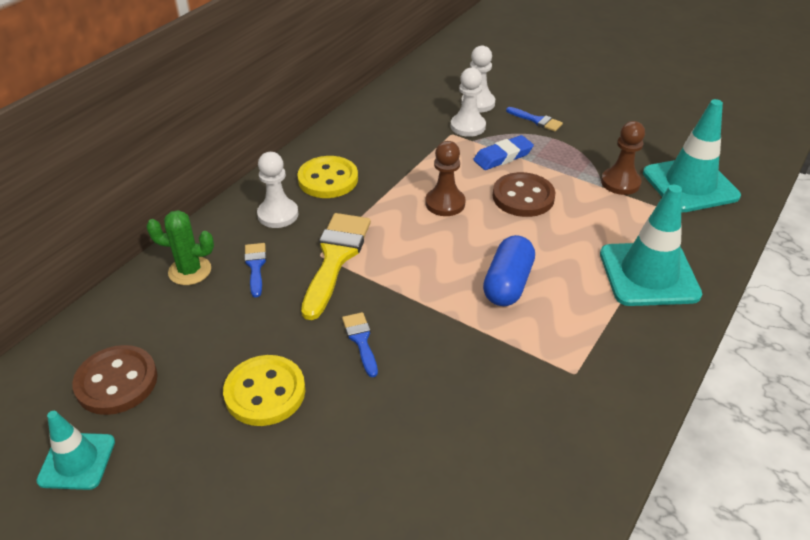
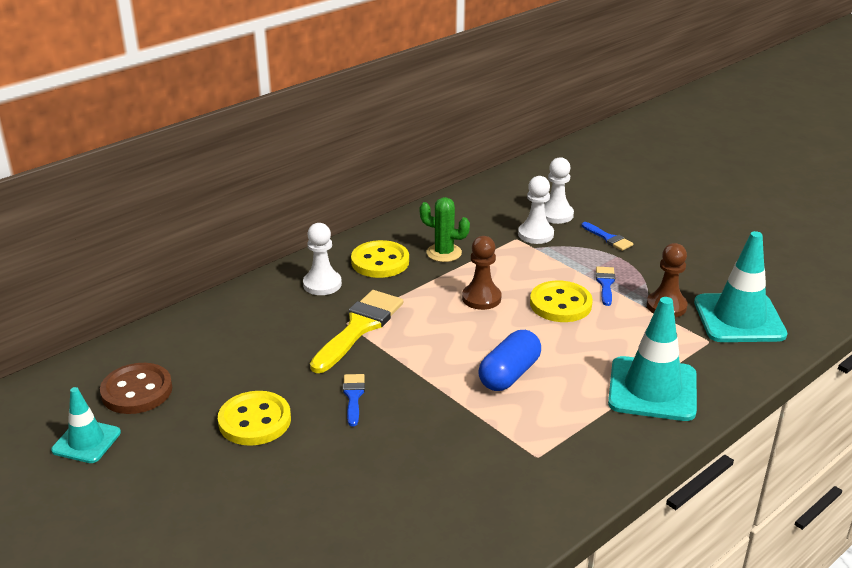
camera: 15 degrees right, 10 degrees down
(190, 271) = (227, 317): green cactus -> green cactus (444, 253)
(255, 266) = (285, 323): blue brush -> blue brush (605, 284)
(503, 157) = (558, 266): blue eraser -> none
(523, 197) = (560, 304): brown button -> yellow button

